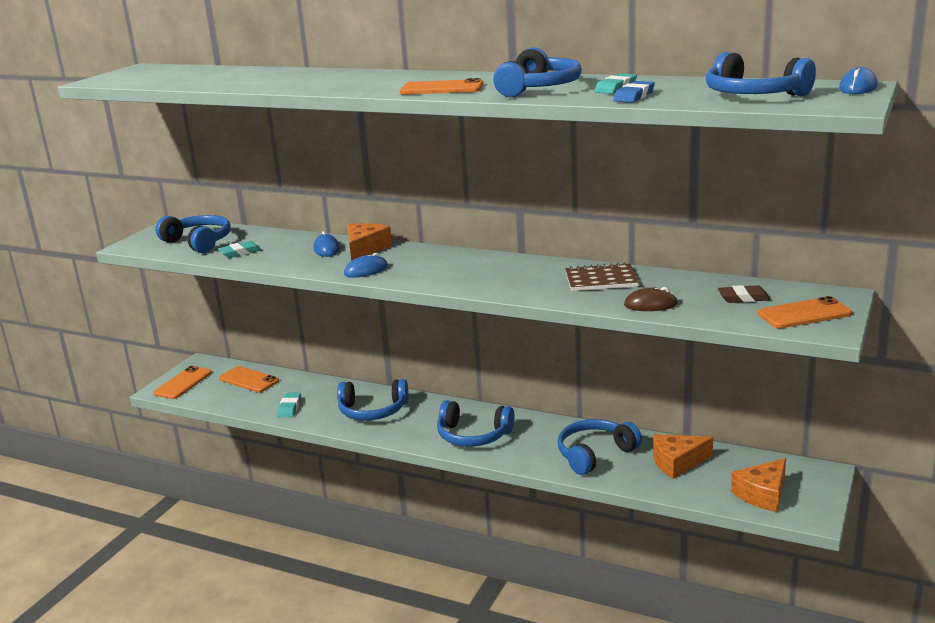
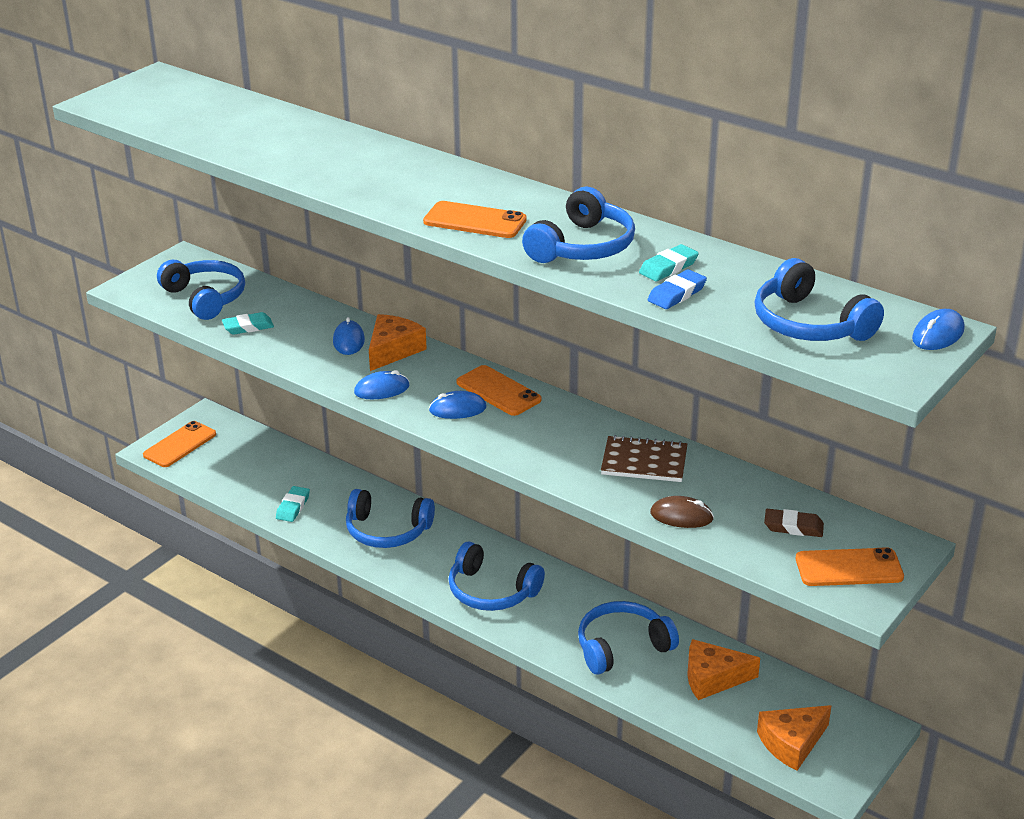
camera: 10 degrees right, 10 degrees up
(249, 380) = (256, 454): orange phone -> orange phone (498, 391)
(434, 273) = (457, 409): none -> blue mouse

